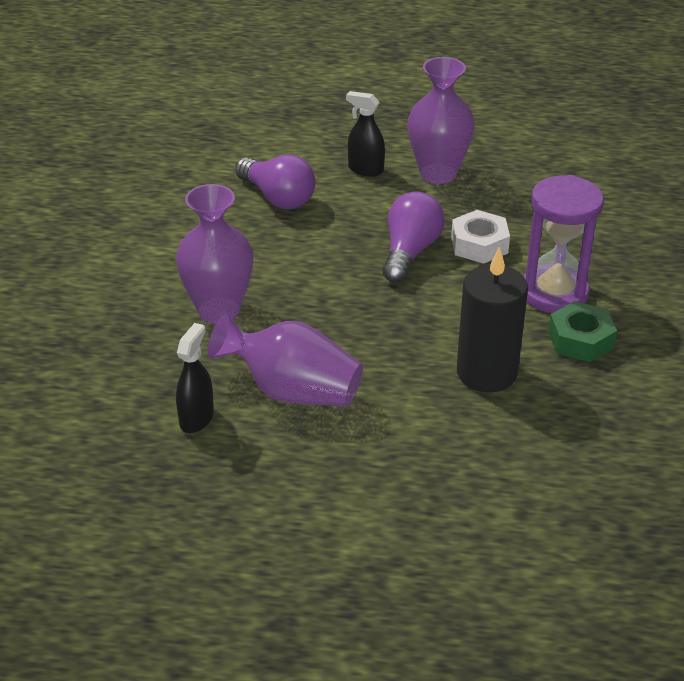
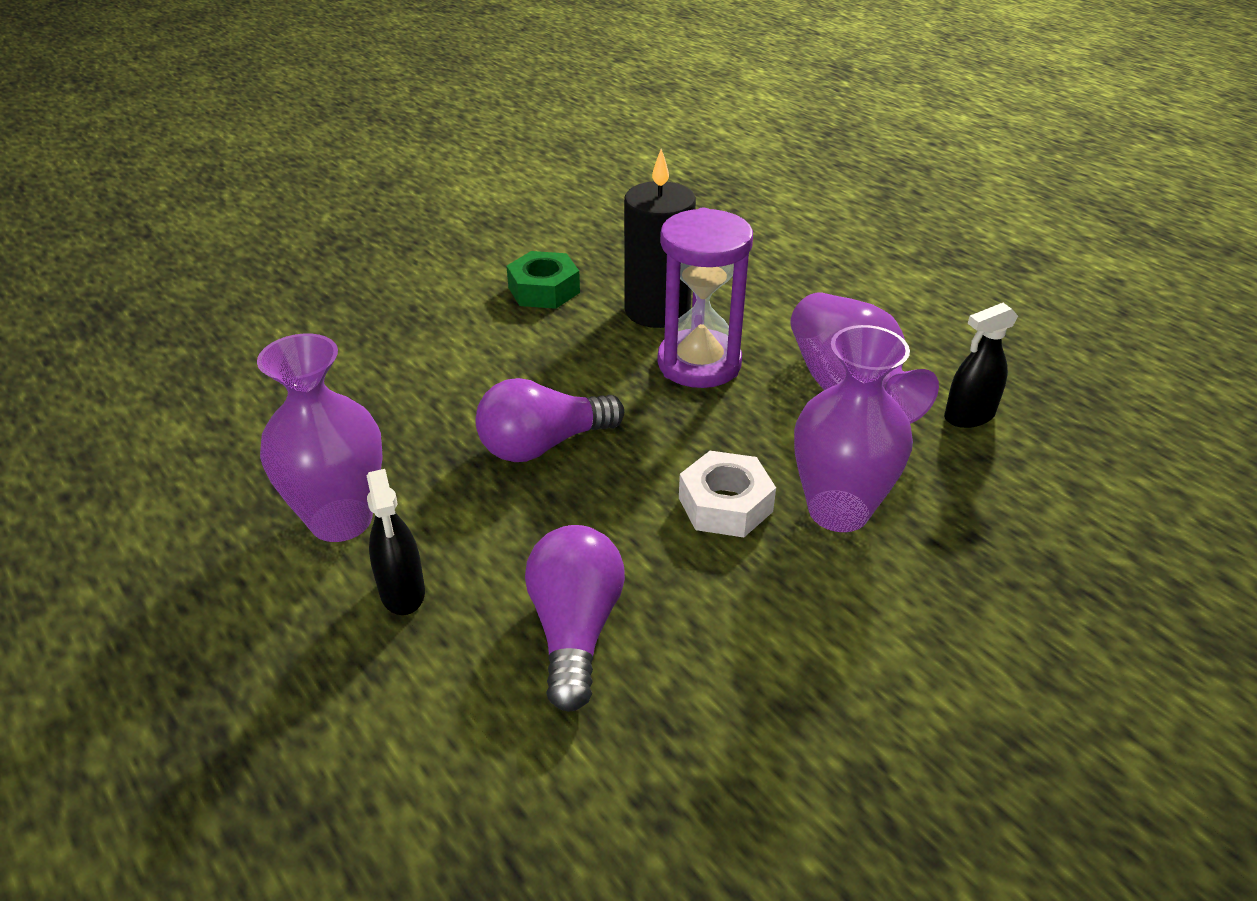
camera: 135 degrees left, 0 degrees up
(479, 244) = (466, 408): white nut -> white nut (725, 505)
(554, 293) = (492, 329): purple hourglass -> purple hourglass (699, 363)

